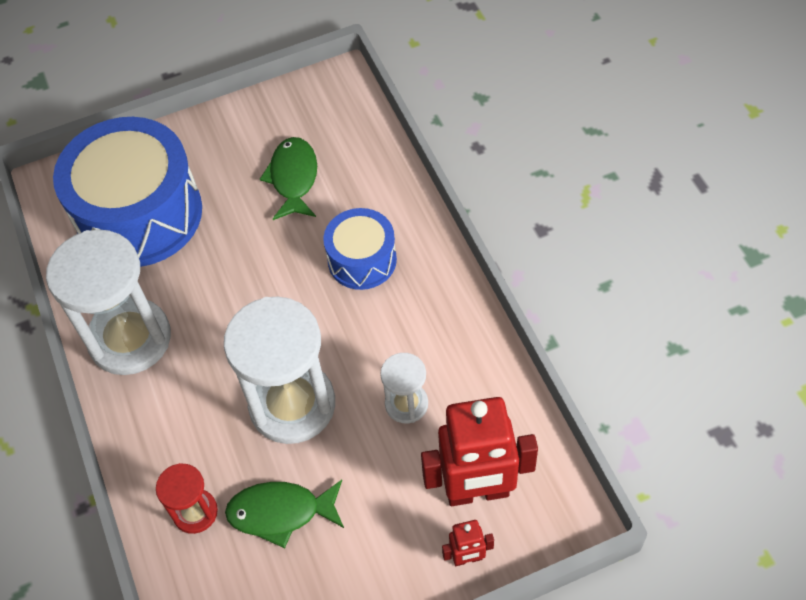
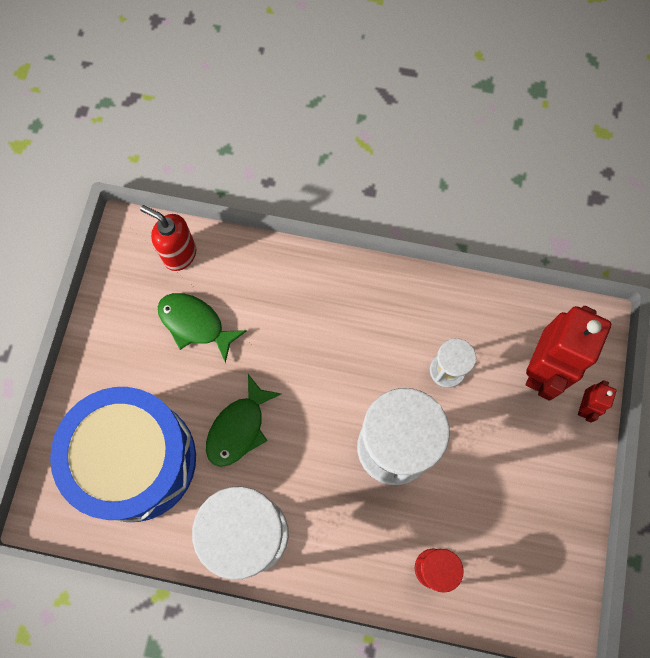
camera: 60 degrees left, 15 degrees up
(281, 512) = (473, 507): green fish -> green fish (239, 428)
(349, 127) = (179, 254): none -> red soap dispenser
(362, 260) = (308, 323): blue drum -> none

